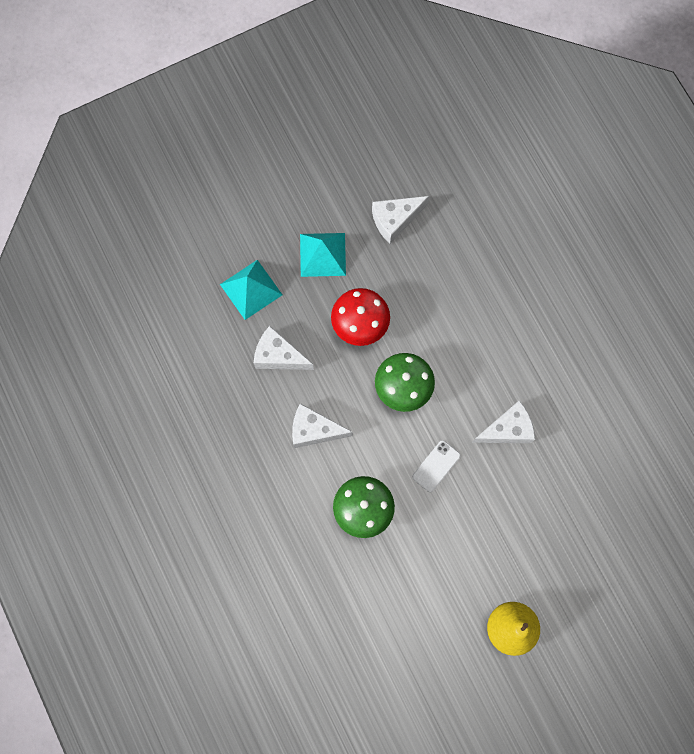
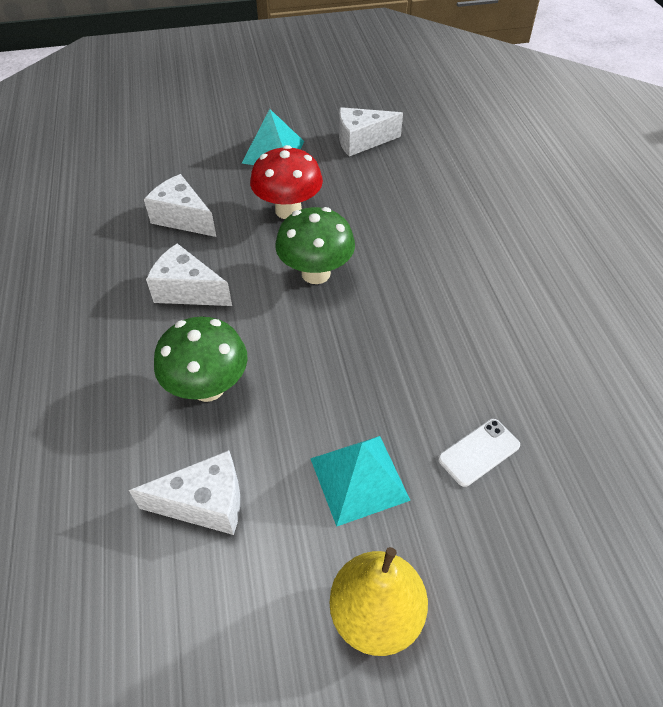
camera: 15 degrees right, 25 degrees down
(251, 289) = (183, 163): turquoise pyramid -> turquoise pyramid (359, 479)
(436, 466) = (329, 360): white phone -> white phone (479, 452)
(507, 429) = (440, 341): white cheese -> white cheese (205, 503)

